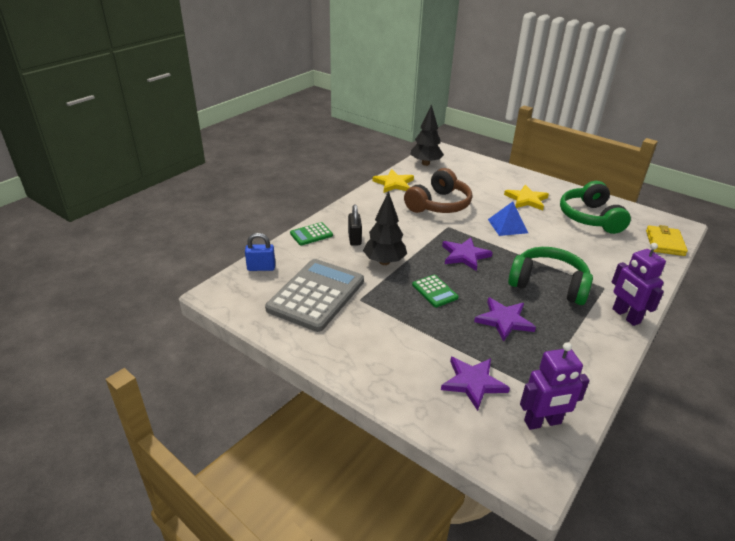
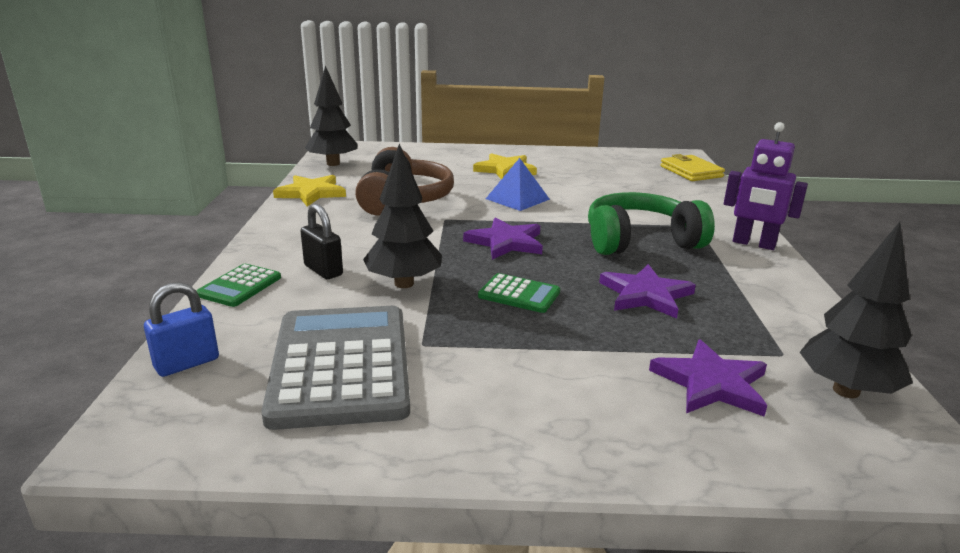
camera: 35 degrees left, 10 degrees down
(542, 422) = (846, 390): purple robot -> black tree
(590, 218) = (594, 169): green headphones -> none

